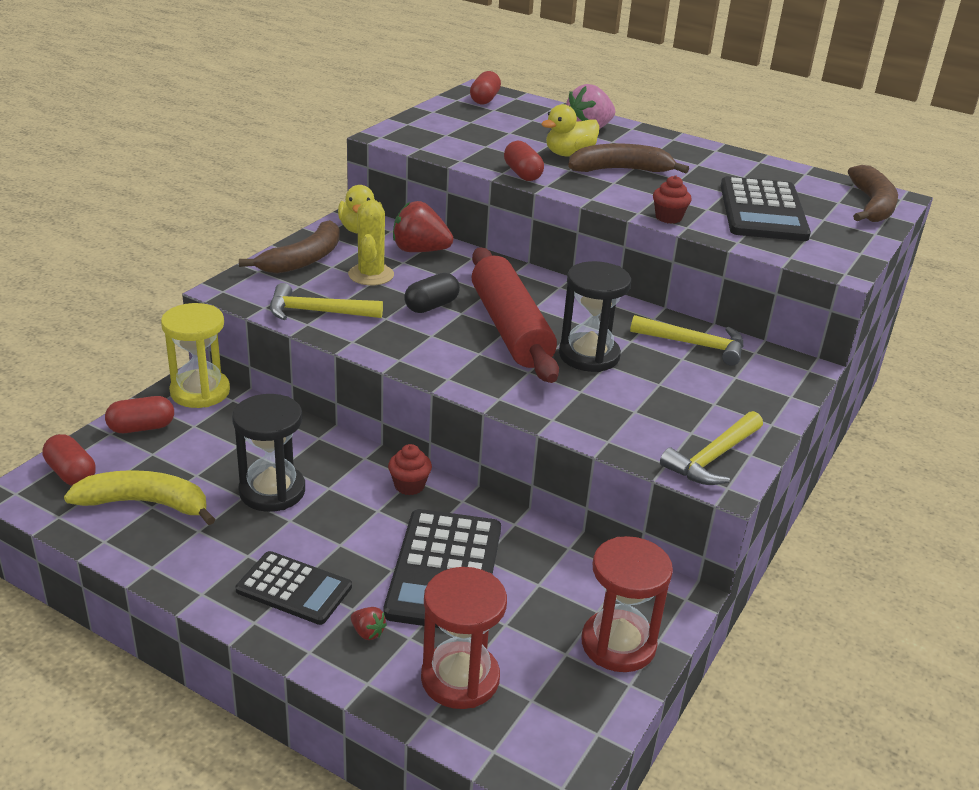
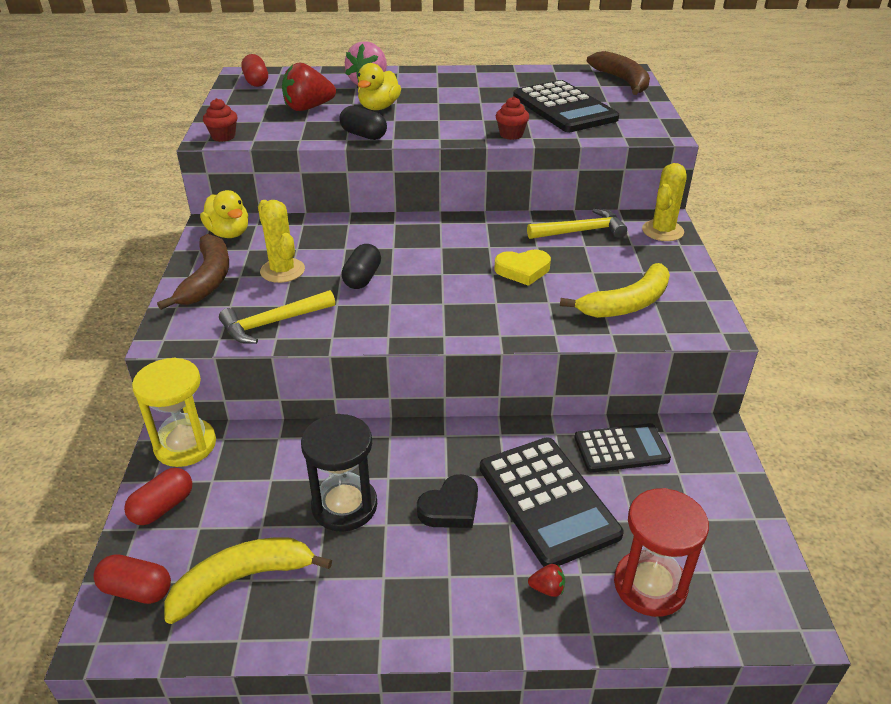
camera: 30 degrees left, 5 degrees up
(294, 588) = (452, 585): black calculator -> black calculator (621, 448)
(355, 534) = (450, 507): none -> black heart
(409, 485) = (449, 442): red cupcake -> red cupcake (223, 136)
(420, 251) = (300, 233): red strawberry -> red strawberry (308, 108)
(510, 328) = (443, 272): red rolling pin -> none
(522, 174) = (363, 135): red capsule -> black capsule
(589, 355) = (522, 270): black hourglass -> yellow heart
(618, 644) = (717, 491): red hourglass -> none
(620, 170) = (431, 108): brown banana -> none
(658, 423) = (627, 304): none -> yellow banana
(713, 458) = (689, 314): yellow hammer -> none
(787, 377) = (662, 231): none -> yellow cactus

